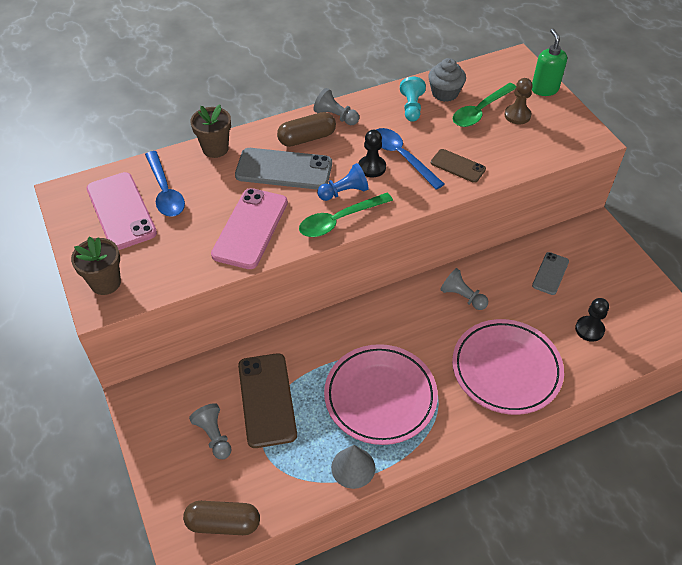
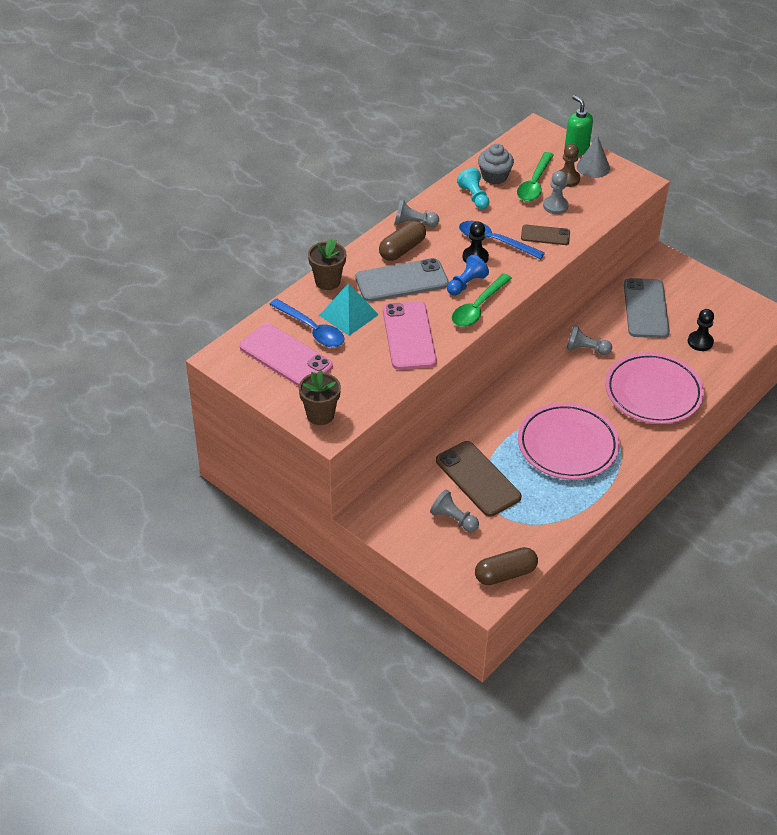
camera: 25 degrees left, 5 degrees down
(210, 188) = (348, 315): none -> turquoise pyramid
(353, 467) = (579, 501): grey cone -> grey cone (593, 167)
(487, 139) = (555, 206): none -> grey pawn
(550, 273) = (646, 308): grey phone -> grey phone, size x1.77

